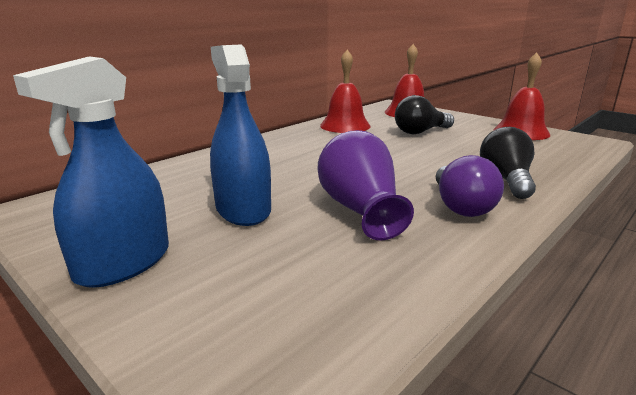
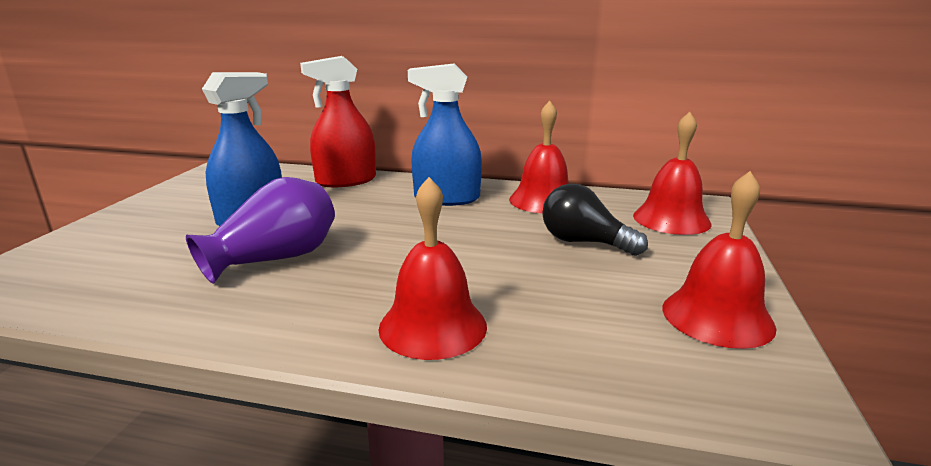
camera: 60 degrees right, 0 degrees up
(123, 263) = (149, 210): blue spray bottle -> blue spray bottle (446, 198)
(204, 164) = (346, 181): none -> red spray bottle
(461, 206) = (315, 306): purple light bulb -> none
(506, 180) = (433, 326): black light bulb -> red bell

